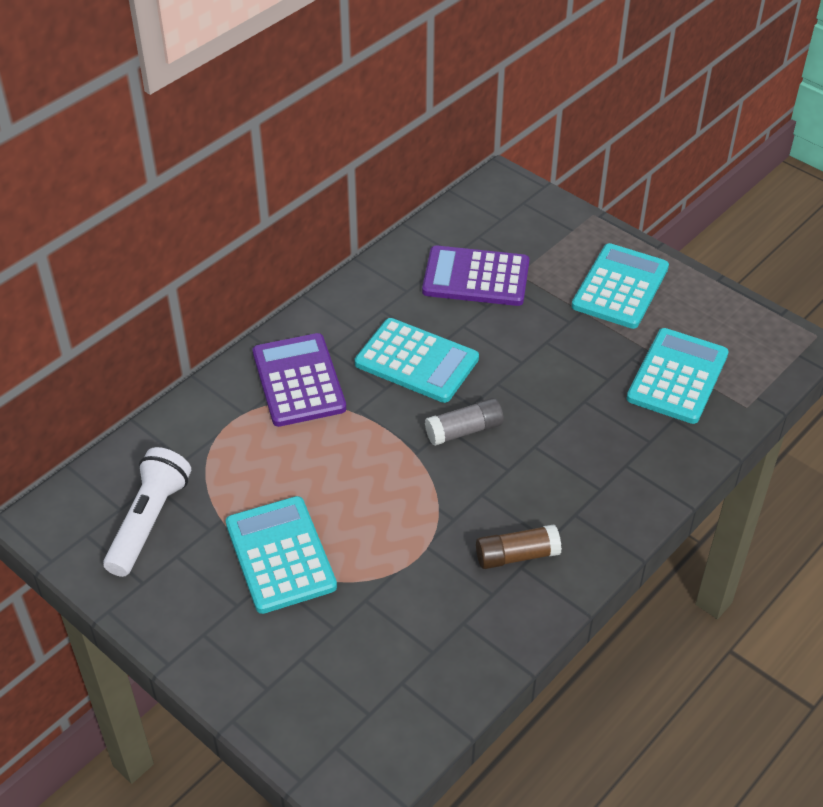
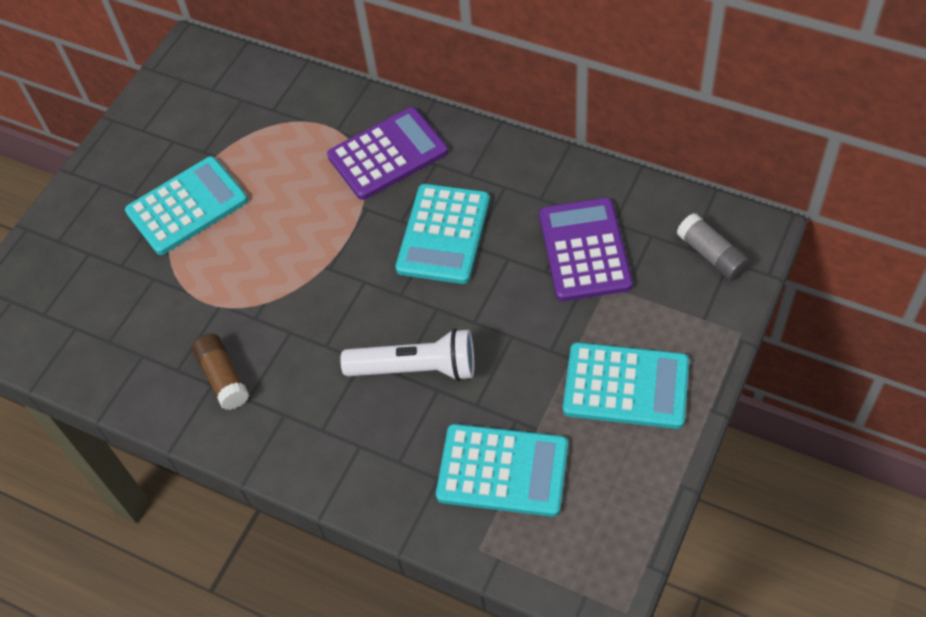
camera: 80 degrees right, 10 degrees up
(149, 521) = (202, 111): white flashlight -> white flashlight (416, 368)
(464, 430) = (364, 297): grey glue stick -> grey glue stick (712, 255)

